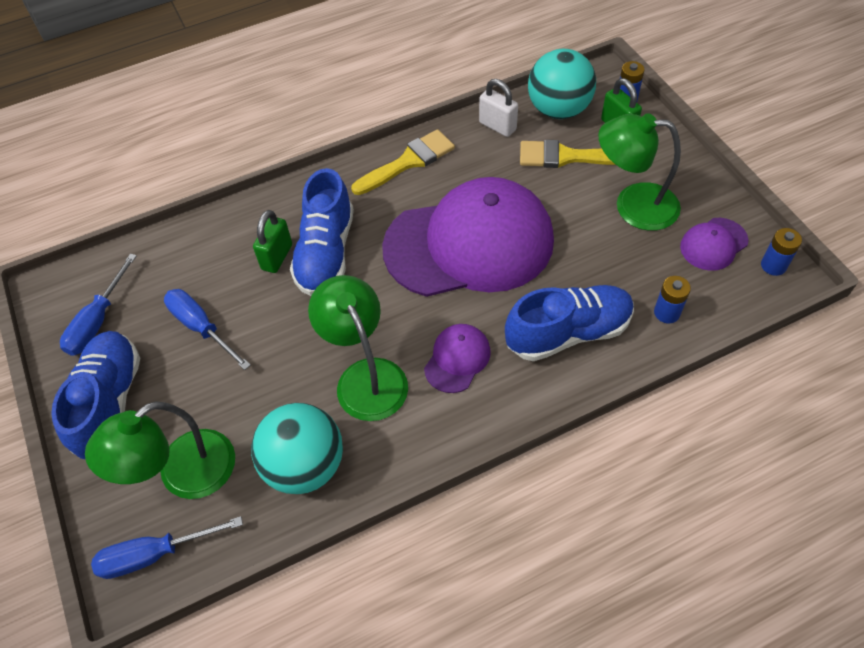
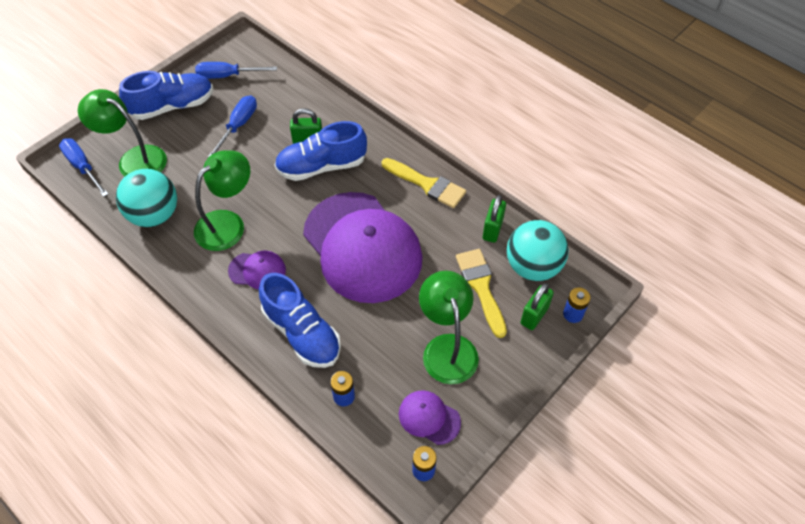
camera: 65 degrees right, 0 degrees up
(497, 126) = (492, 229): white padlock -> green padlock

